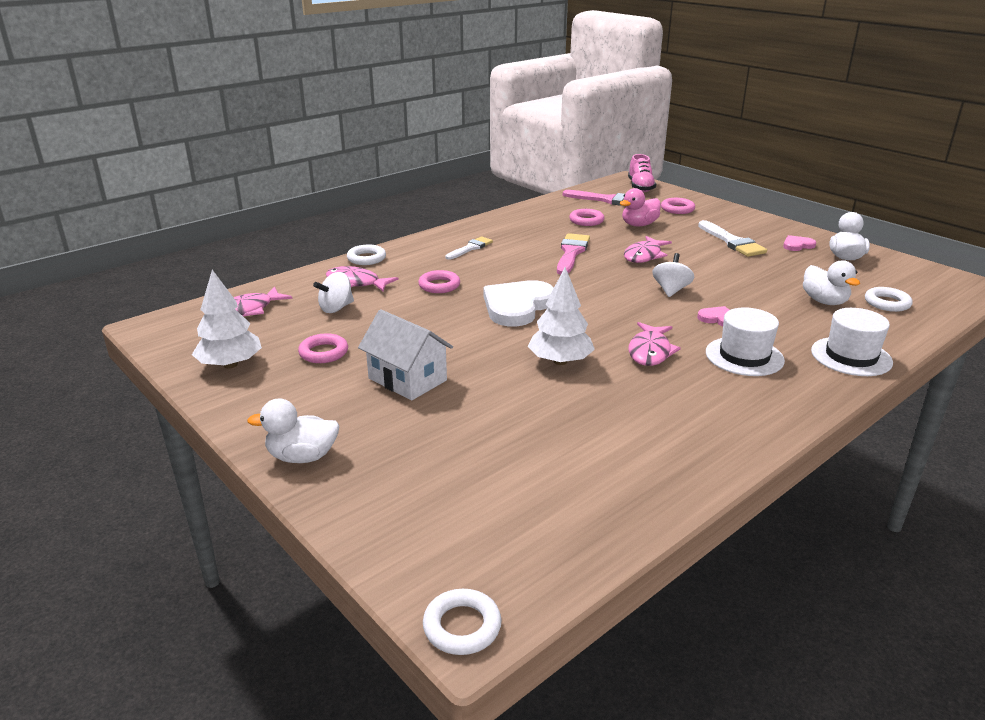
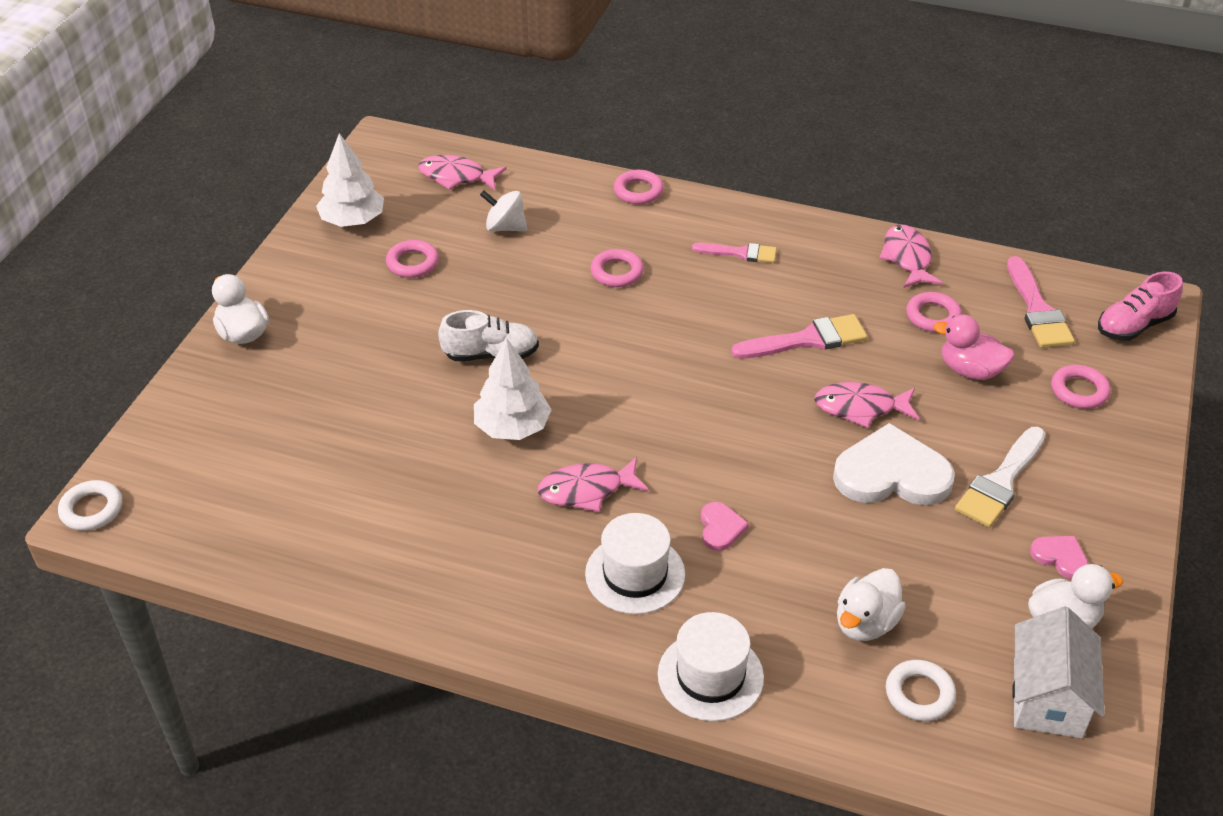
camera: 60 degrees right, 15 degrees up
(356, 283) = (572, 213): pink fish -> pink fish (907, 258)
(366, 258) = (638, 191): white ring -> pink ring
(407, 379) = (402, 337): white house -> white house (1047, 697)
(470, 248) = (740, 253): white brush -> pink brush
(471, 349) = (491, 354): none -> white shoe
(517, 306) = (615, 350): white heart -> white heart (891, 474)
(671, 290) = (770, 463): white spinning top -> none

